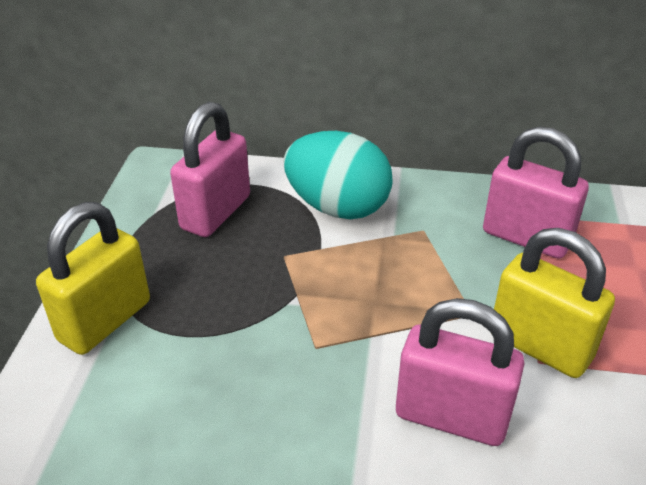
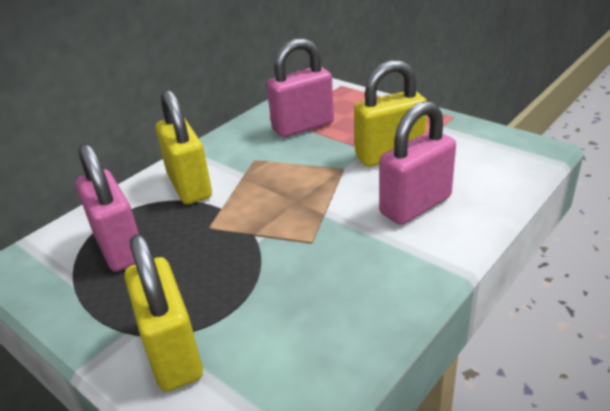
camera: 55 degrees left, 5 degrees down
(337, 207) = (189, 186): turquoise egg -> yellow padlock

